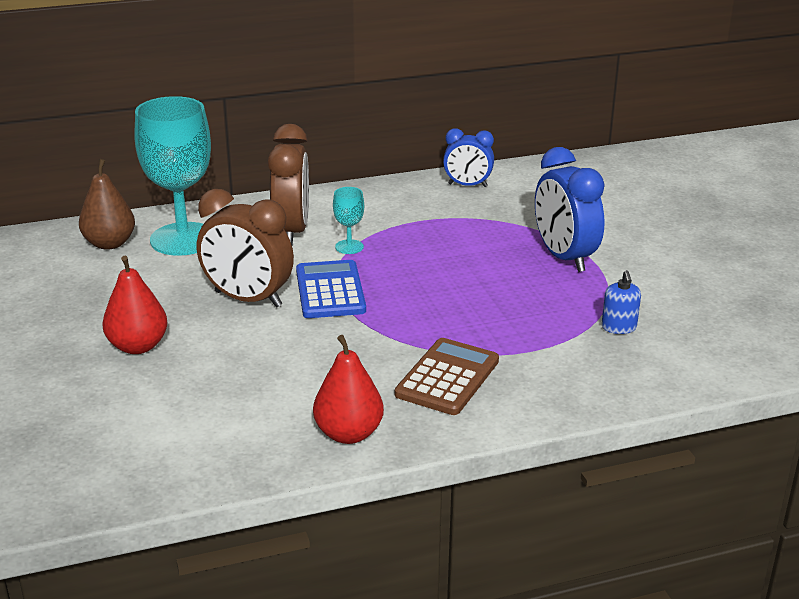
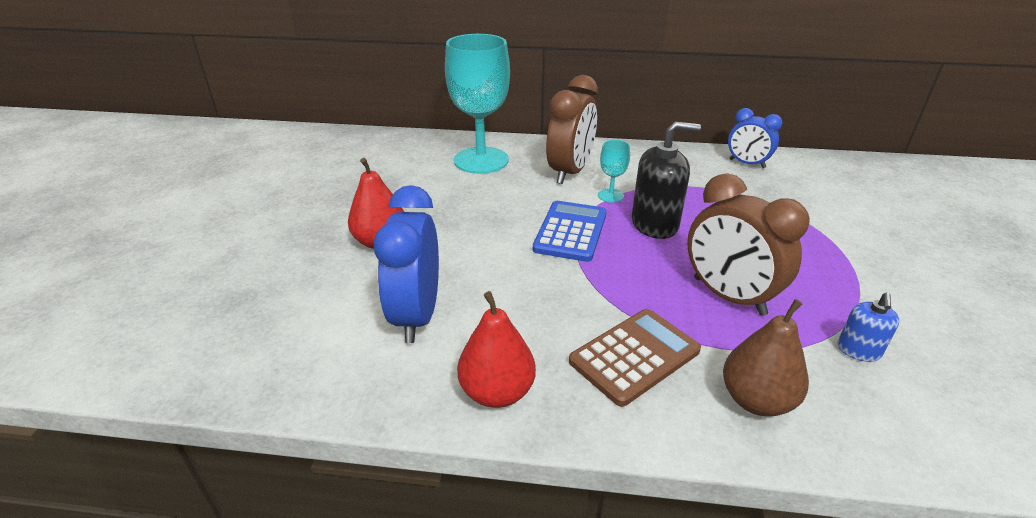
camera: 25 degrees right, 5 degrees up
(110, 243) = (426, 152): brown pear -> brown pear (756, 400)
(248, 299) = (496, 222): brown clock -> brown clock (728, 296)
(408, 265) = (655, 224): none -> black soap dispenser
(564, 257) = (819, 253): blue clock -> blue clock (416, 316)

